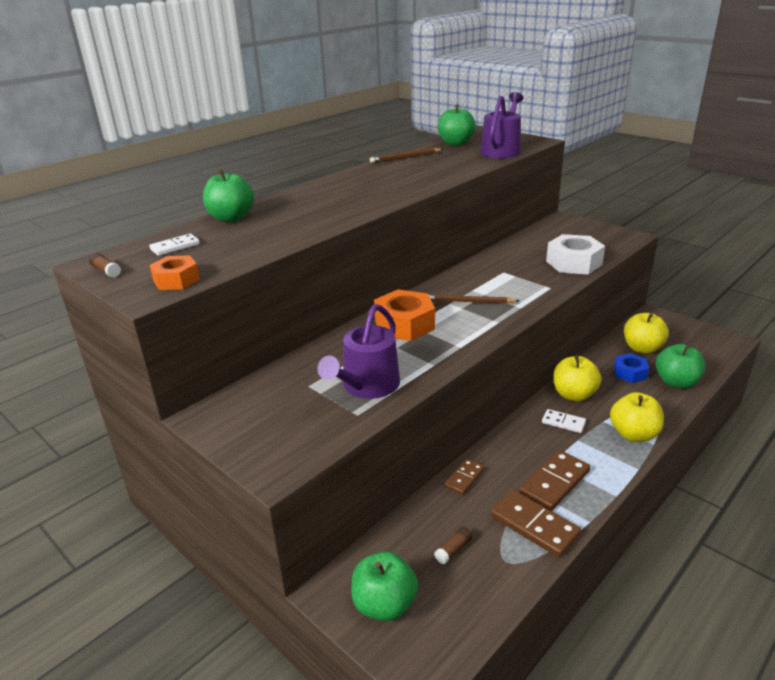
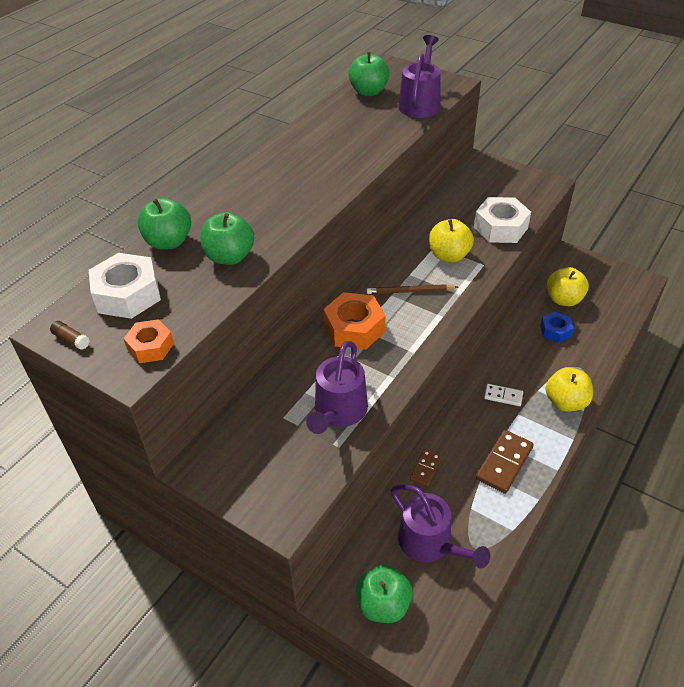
camera: 10 degrees left, 15 degrees up
(175, 247) = (127, 295): white domino -> white nut
(405, 157) = (321, 121): brown pencil -> none
(453, 550) = (430, 543): brown glue stick -> purple watering can
(534, 526) = (493, 510): brown domino -> none
(574, 395) = (508, 363): yellow apple -> yellow apple (449, 256)
(676, 382) = (597, 338): green apple -> green apple (229, 257)

